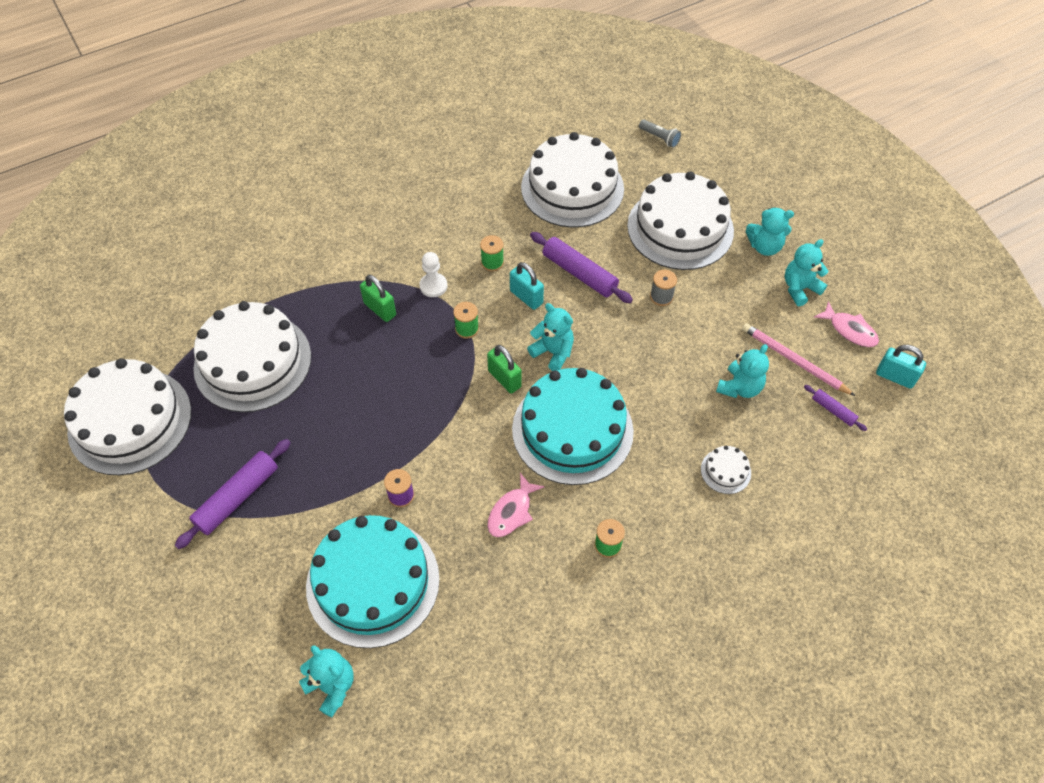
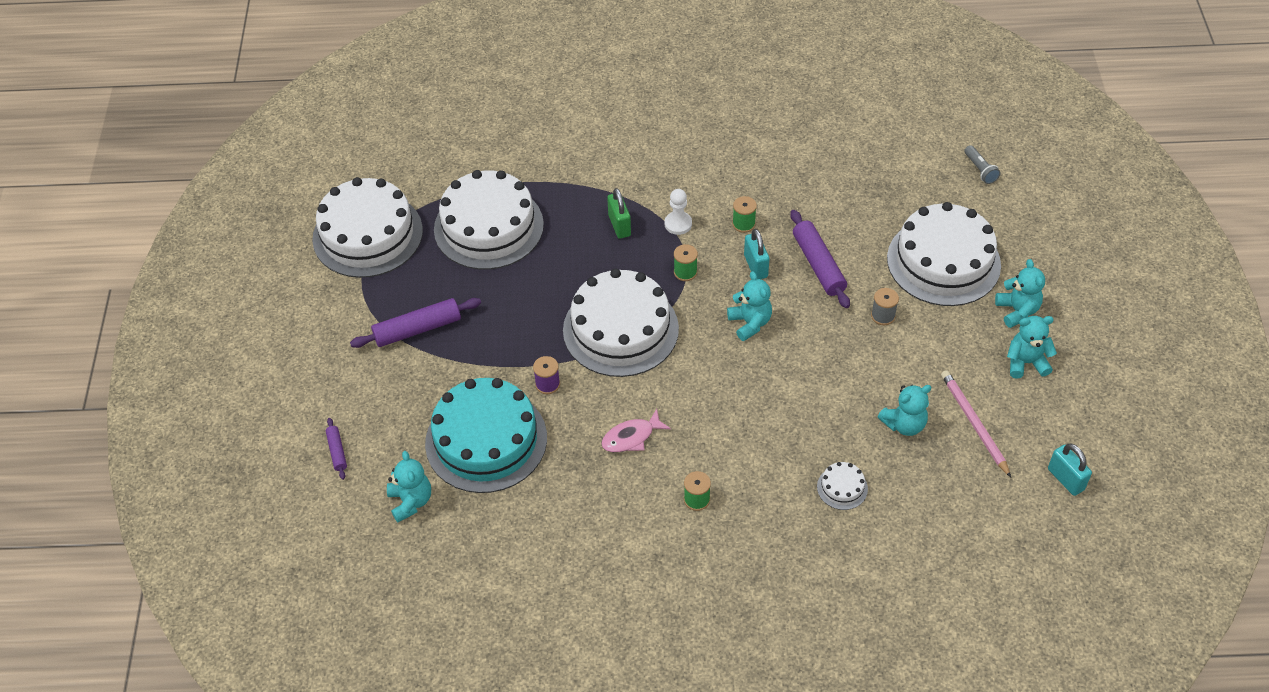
camera: 30 degrees right, 5 degrees down
(504, 379) = (692, 327): green padlock -> none
(572, 188) = (861, 185): white cake -> white cake (620, 329)
(572, 430) = (725, 395): turquoise cake -> none
(764, 247) = (1017, 311): turquoise teddy bear -> turquoise teddy bear turned 135 degrees counterclockwise
(833, 410) = (981, 482): purple rolling pin -> purple rolling pin (337, 451)
(850, 330) = (1050, 420): pink fish -> none

